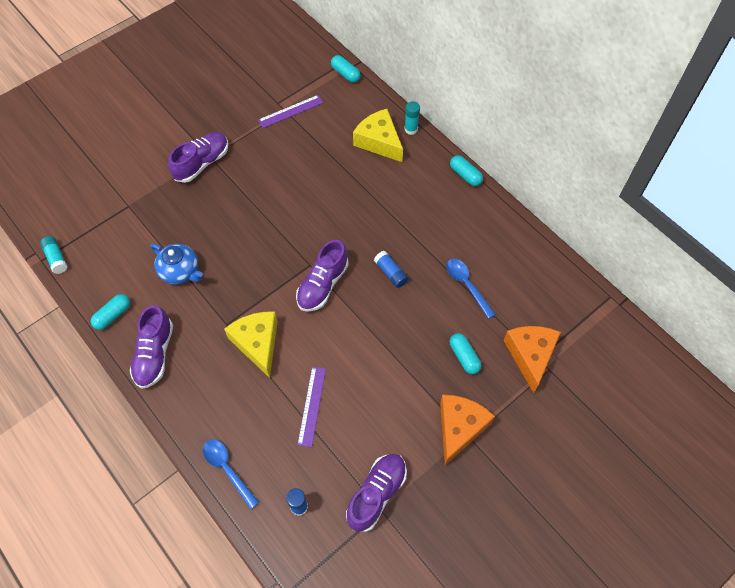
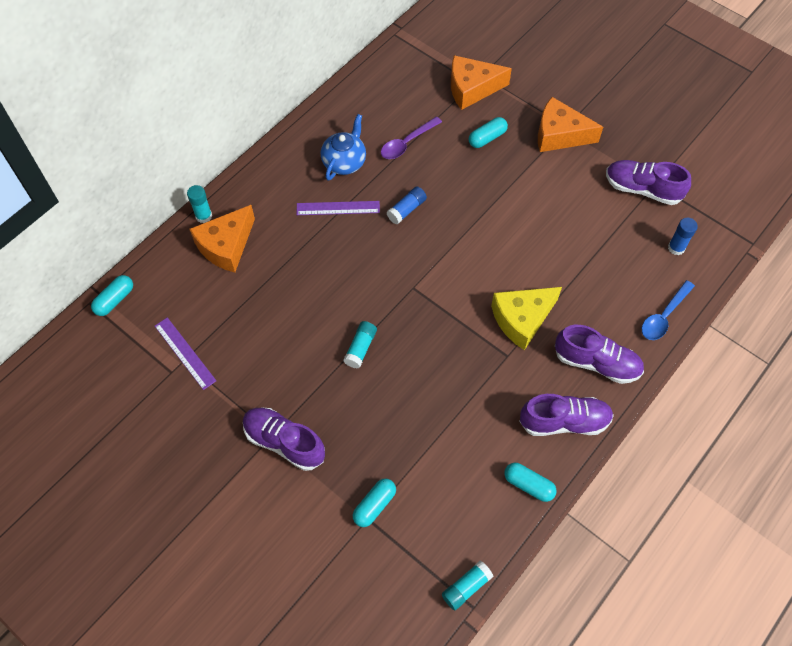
camera: 100 degrees left, 0 degrees up
(180, 271) = (451, 424): blue teapot -> blue teapot (344, 162)
(264, 220) = (360, 348): none -> turquoise glue stick
(312, 406) = (575, 255): purple ruler -> purple ruler (338, 208)
(322, 285) = (436, 270): purple shoe -> purple shoe (596, 363)
(379, 141) = (226, 246): yellow cheese -> orange cheese
(465, 175) = (266, 157): turquoise capsule -> turquoise capsule (374, 505)
(466, 285) = (407, 143): blue spoon -> purple spoon

